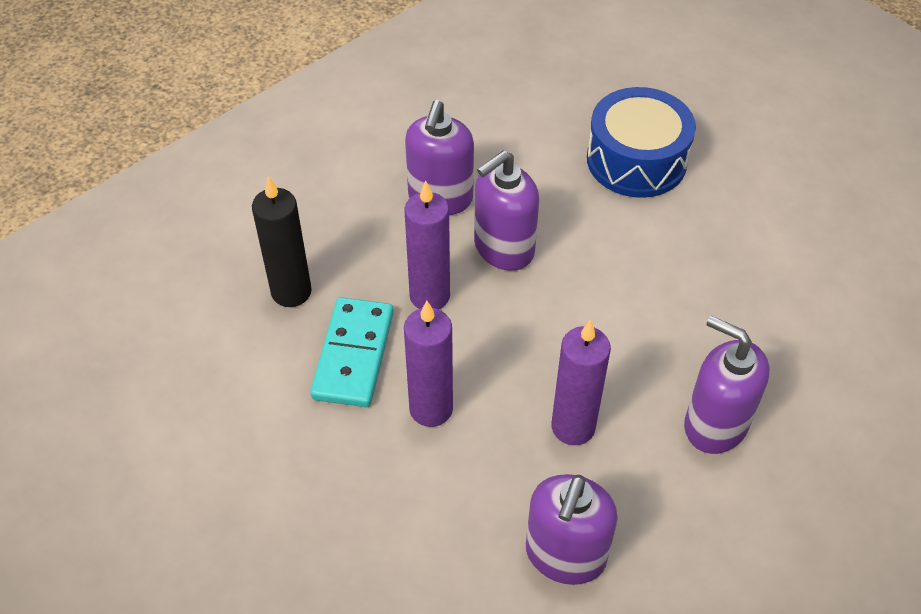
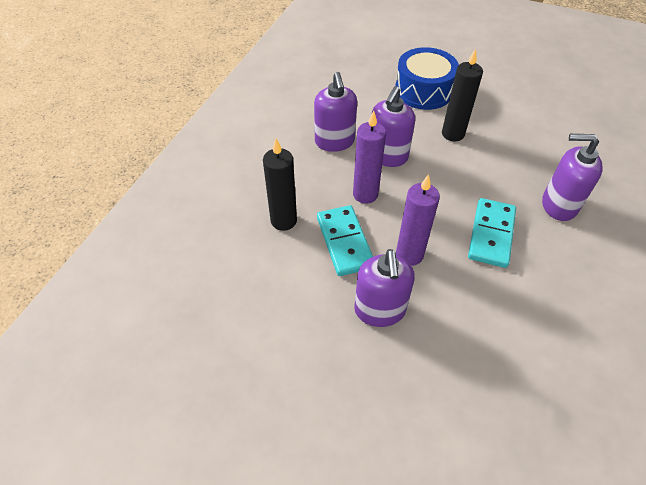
camera: 25 degrees left, 0 degrees up
(565, 555) = (537, 304): purple soap dispenser -> purple soap dispenser (380, 310)
(573, 427) = (491, 234): purple candle -> turquoise domino
(631, 248) = (453, 134): none -> black candle

